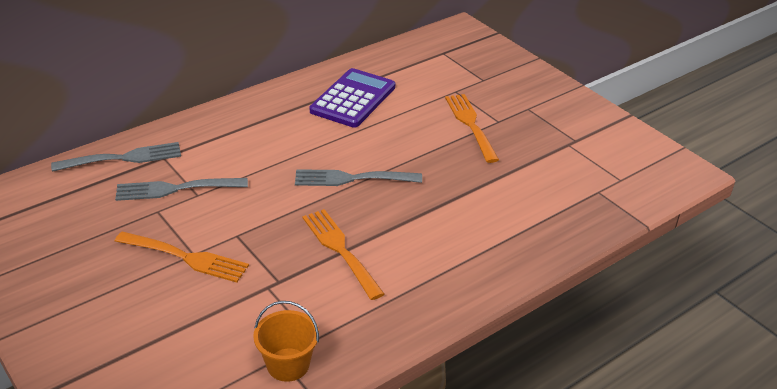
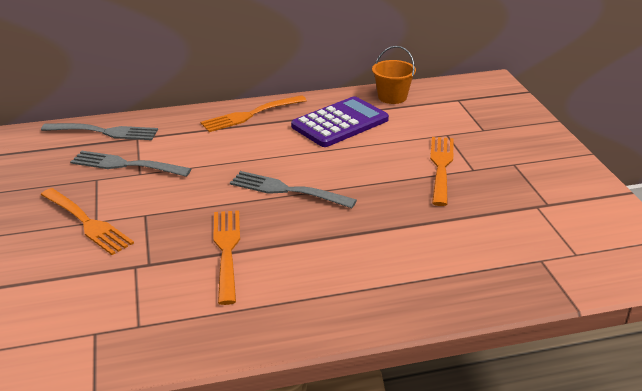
camera: 25 degrees right, 5 degrees down
(260, 107) = (250, 115): none -> orange fork
(288, 364) = (96, 342): orange bucket -> orange bucket (392, 97)

